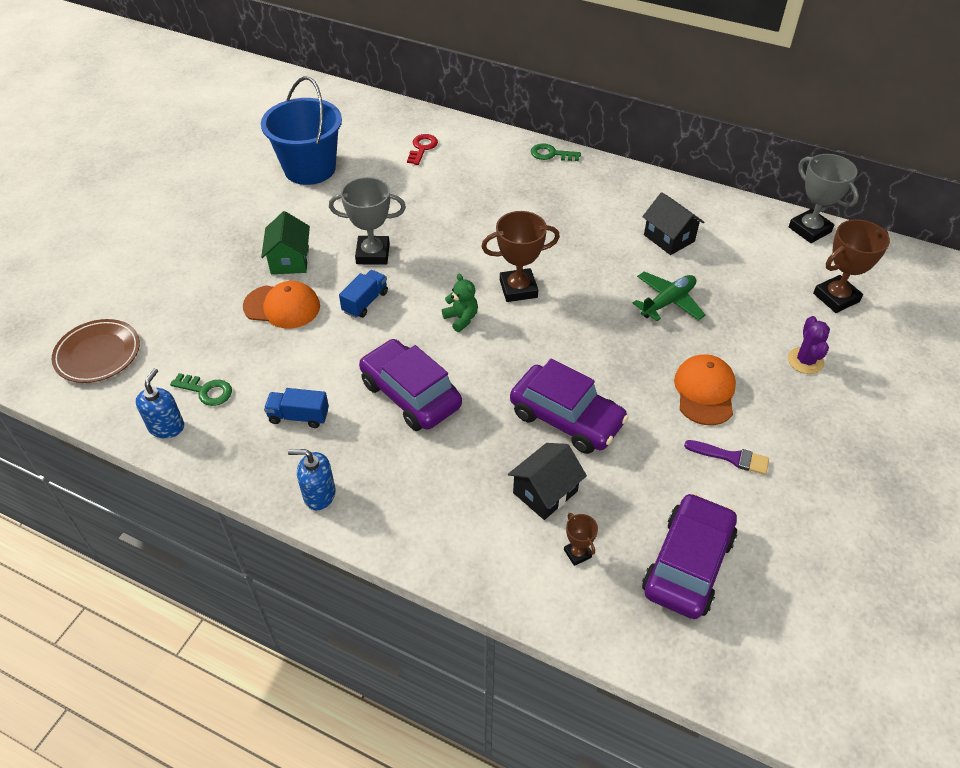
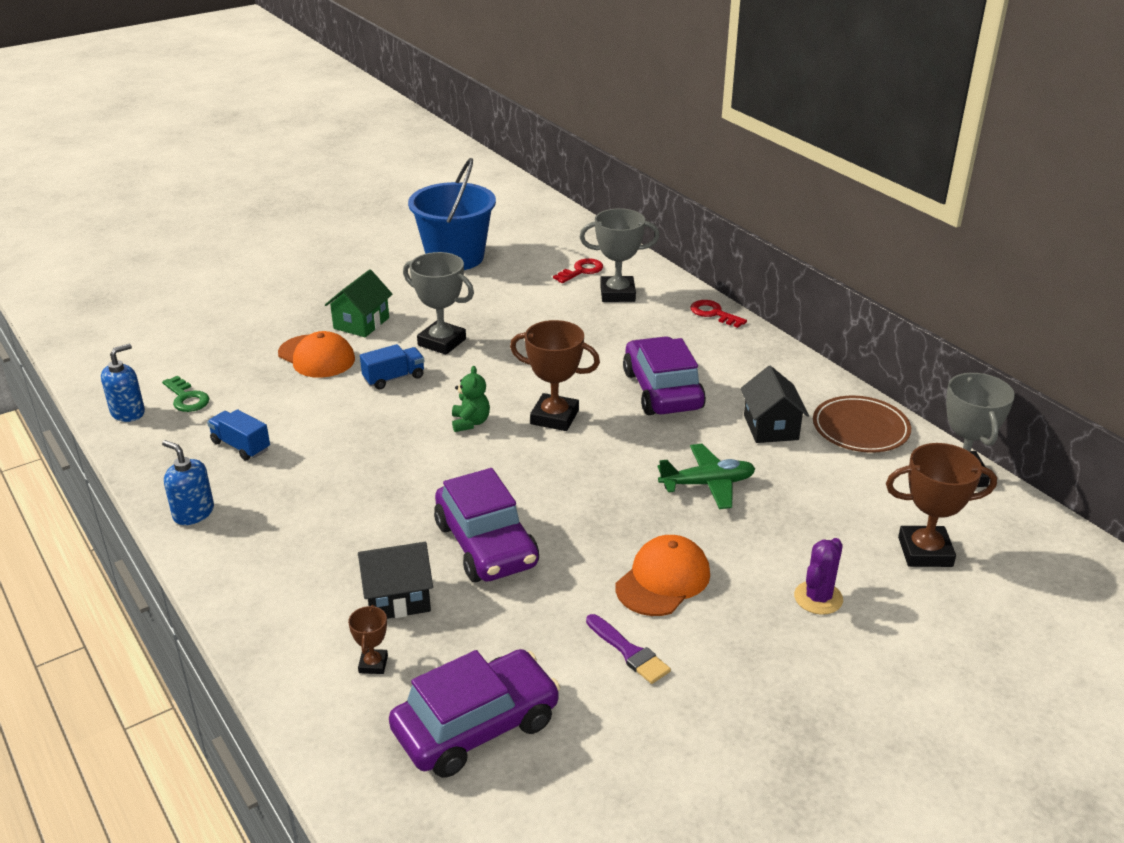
camera: 30 degrees right, 15 degrees down
(98, 354) = (133, 340): brown plate -> brown plate (860, 428)
(410, 394) = (356, 466): purple car -> purple car (662, 390)
(467, 160) = (617, 294): none -> grey trophy
(551, 154) = (713, 313): green key -> red key

